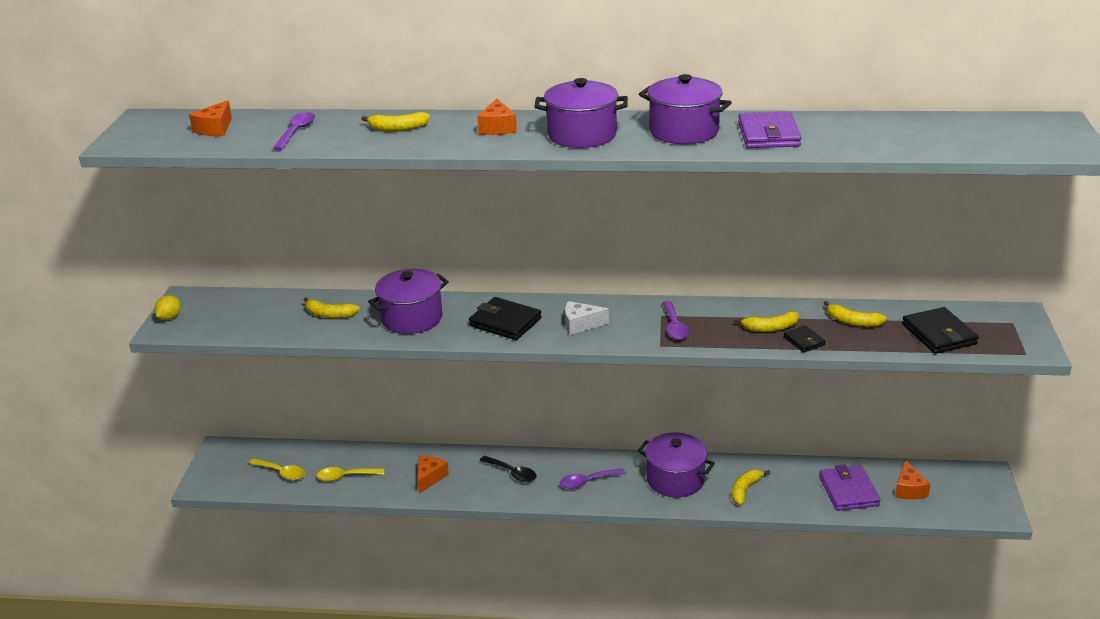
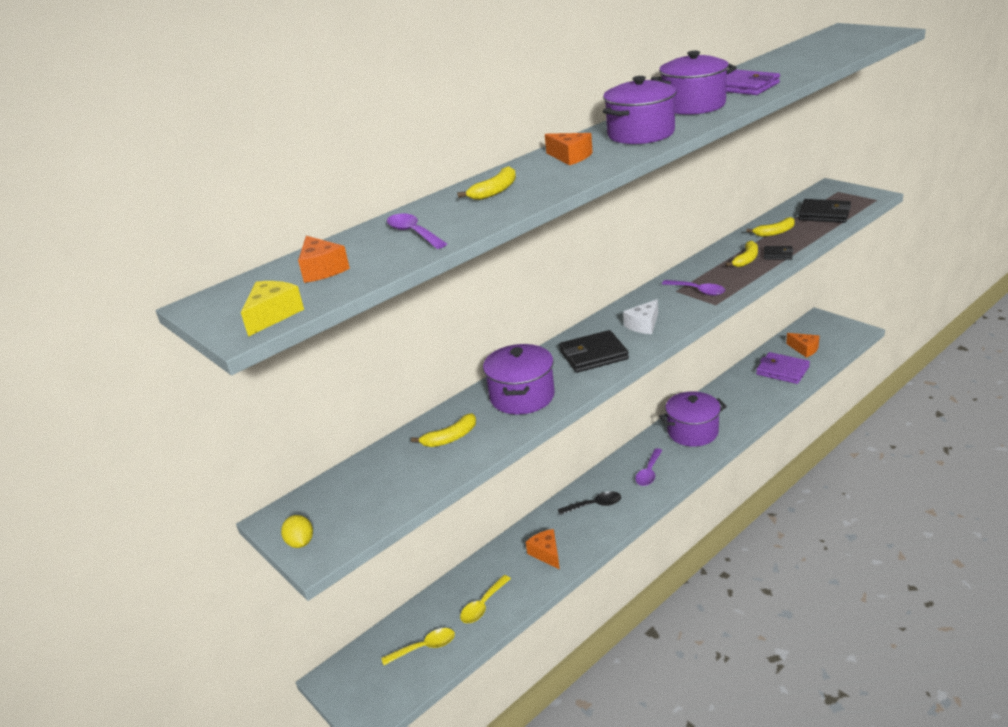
camera: 45 degrees left, 0 degrees up
(141, 143) = (273, 315): none -> yellow cheese
(745, 490) = (737, 408): yellow banana -> none

